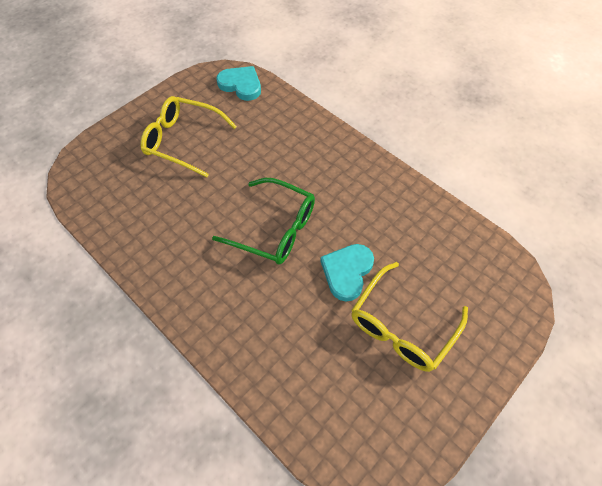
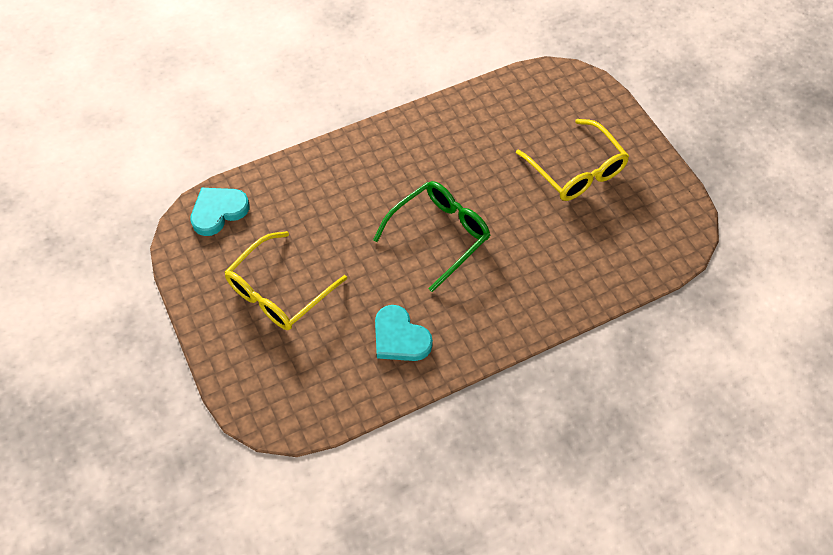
camera: 70 degrees left, 0 degrees up
(347, 272) = (510, 192): turquoise heart -> turquoise heart (400, 337)

